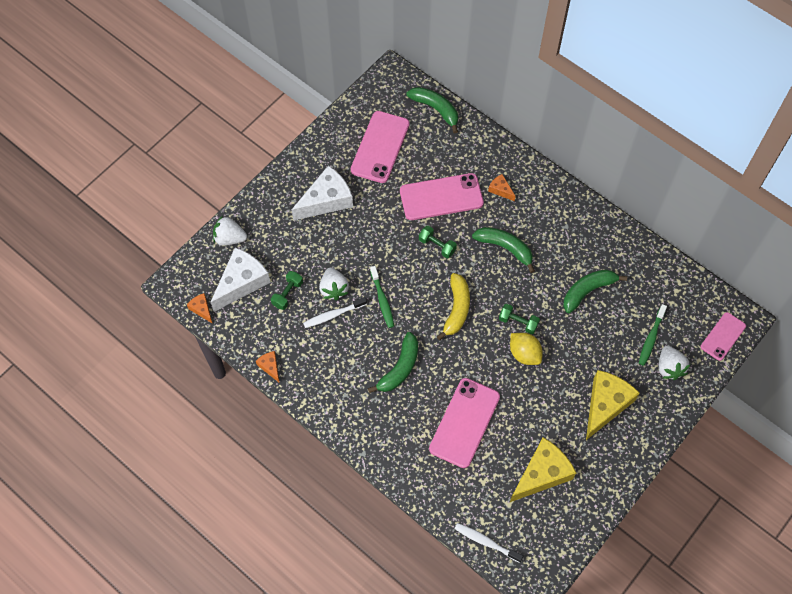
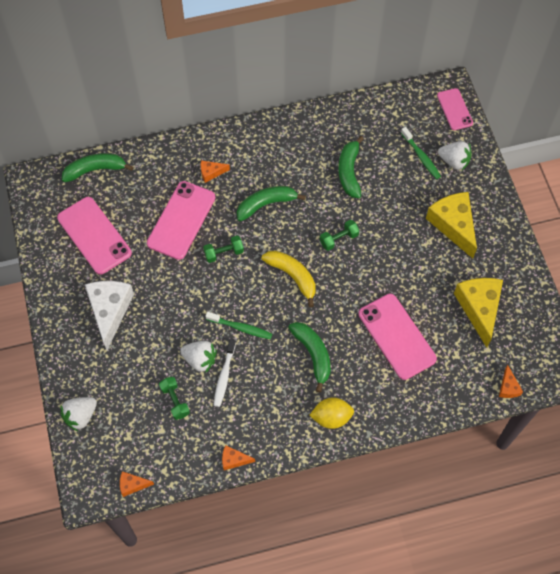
camera: 55 degrees left, 0 degrees up
(241, 282) = (133, 433): white cheese -> none
(486, 542) = (508, 387): white toothbrush -> orange cheese
(524, 354) = (369, 253): yellow lemon -> yellow lemon (331, 417)

